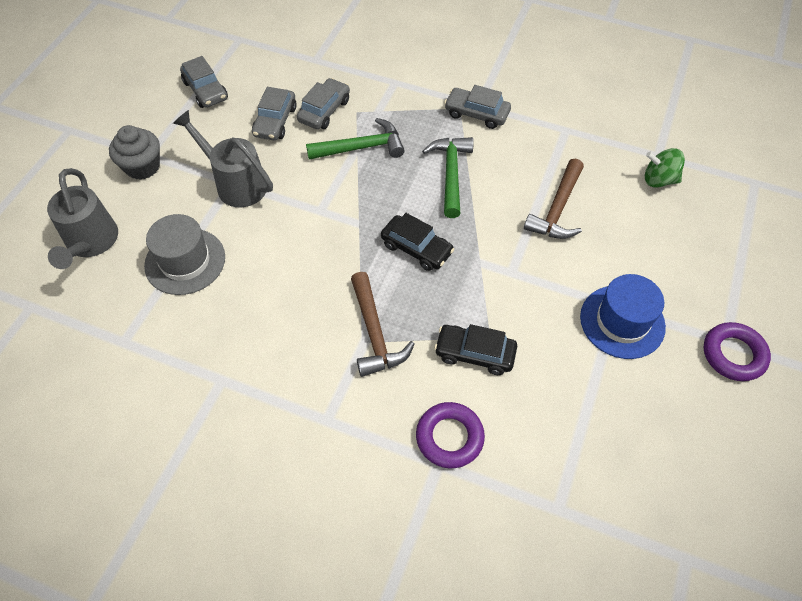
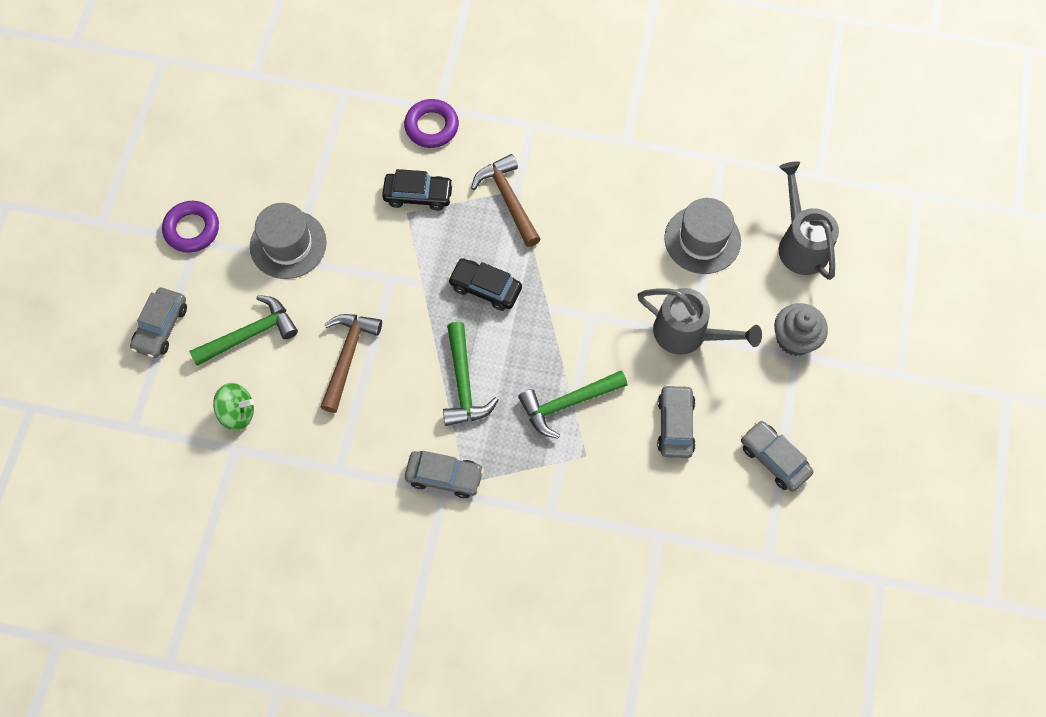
camera: 170 degrees right, 10 degrees up
(324, 110) = (624, 451): grey car -> grey car (161, 327)
(622, 321) = (288, 244): blue hat -> grey hat
(654, 241) = (250, 334): none -> green hammer

